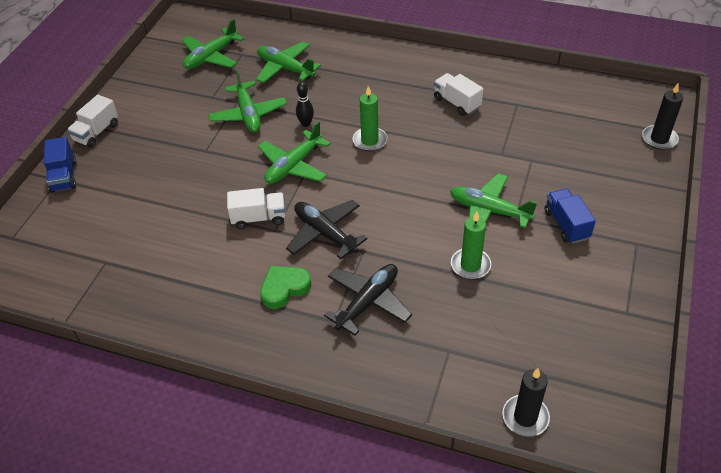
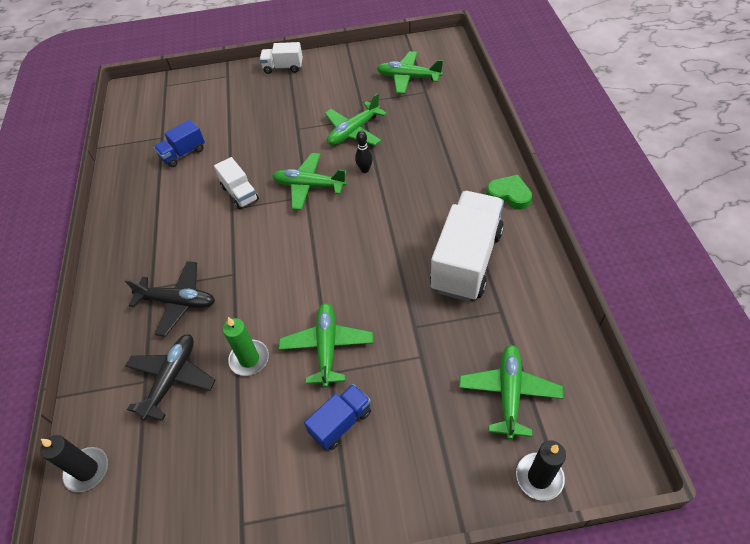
camera: 65 degrees right, 5 degrees up
(64, 176) = (231, 77): blue truck -> blue truck (183, 153)
(284, 288) = (173, 243): green heart -> green heart (509, 195)
(285, 68) = (426, 125): green plane -> green plane (509, 393)
(325, 233) = (241, 241): black plane -> black plane (172, 379)
(370, 141) = (370, 220): green candle -> none
(456, 103) = (466, 260): white truck -> white truck, size x1.98

